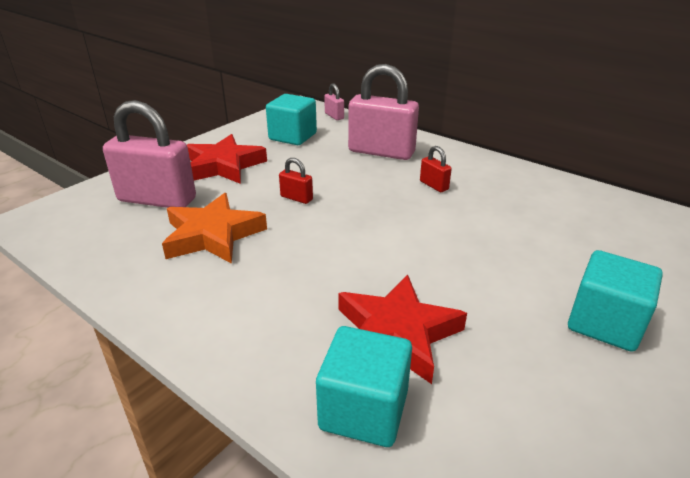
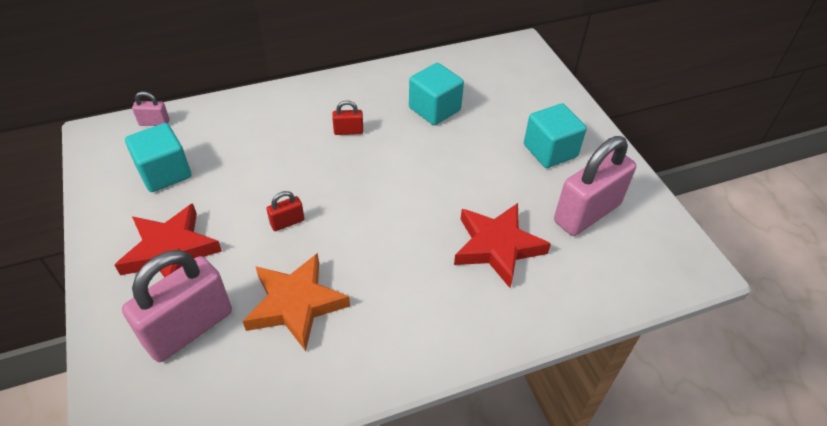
camera: 60 degrees left, 15 degrees up
(364, 410) = (548, 295): turquoise cube -> turquoise cube (434, 109)
(381, 152) = (263, 130): pink padlock -> pink padlock (586, 213)

